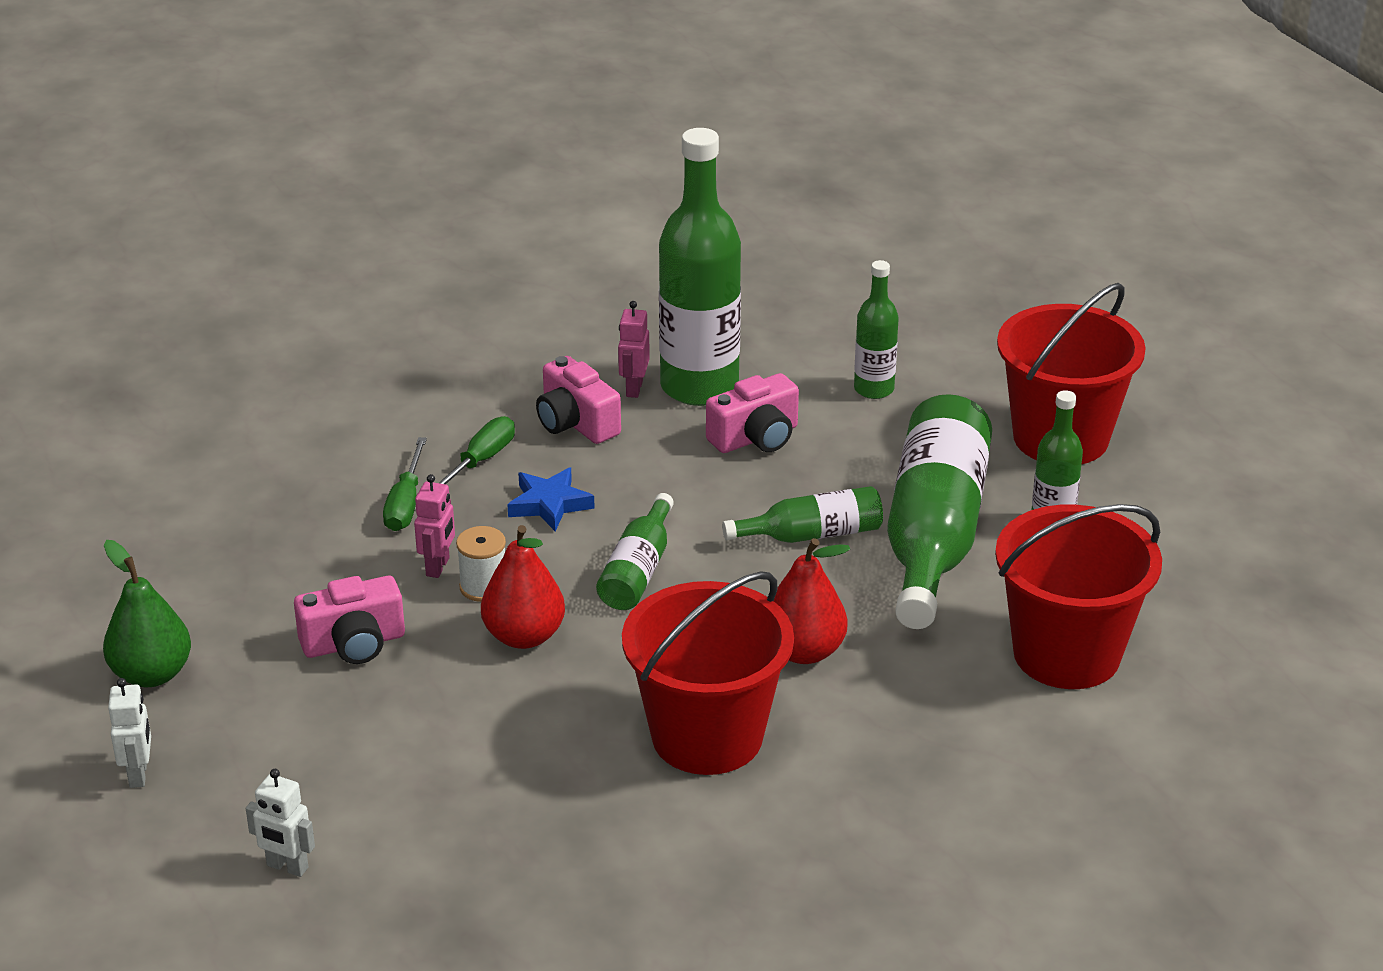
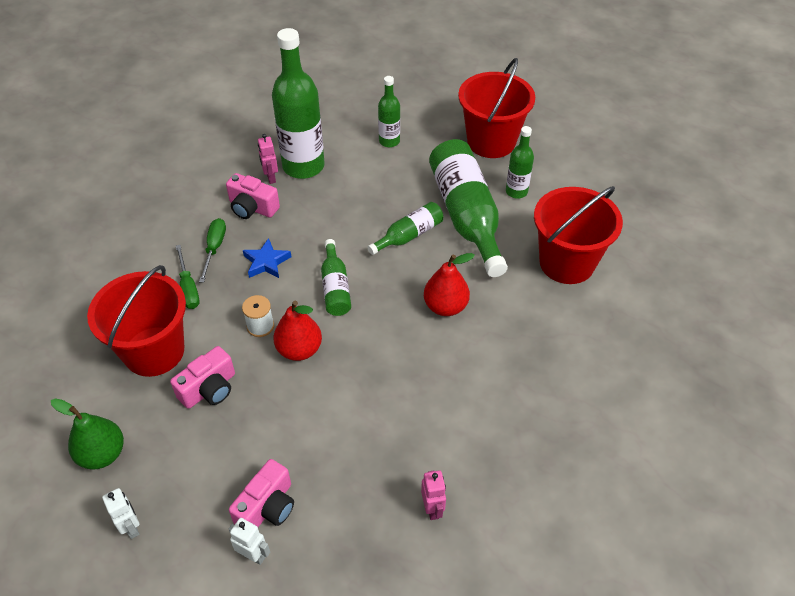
camera: 25 degrees left, 15 degrees up
(287, 867) = (253, 555): white robot -> white robot turned 150 degrees counterclockwise
(438, 567) = (229, 322): pink robot -> pink robot (432, 508)
(707, 736) = (428, 376): red bucket -> red bucket (154, 351)
(756, 438) = (349, 187): pink camera -> pink camera (267, 507)

